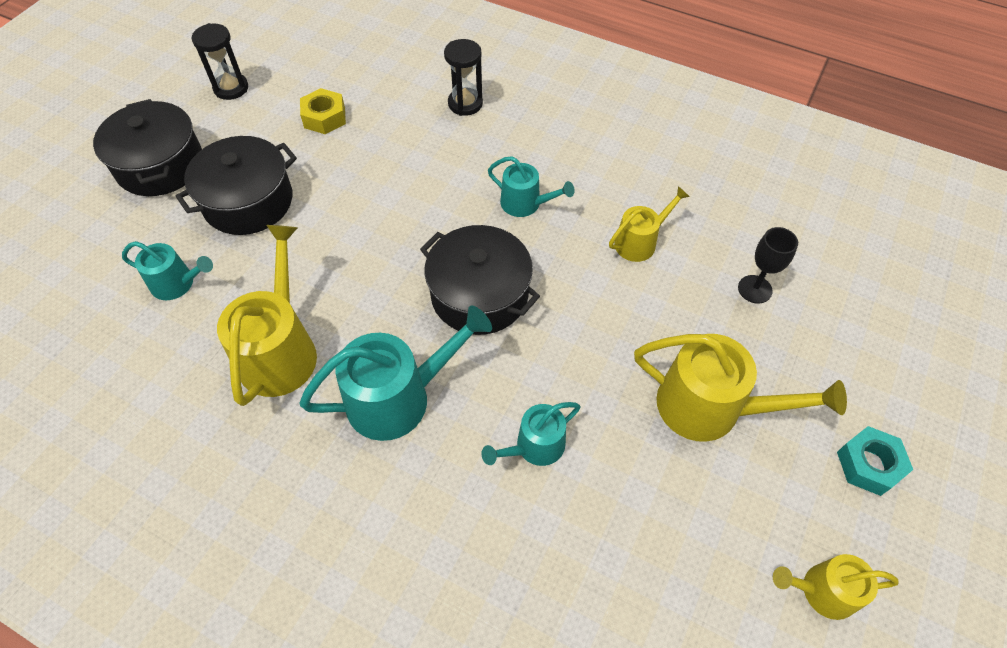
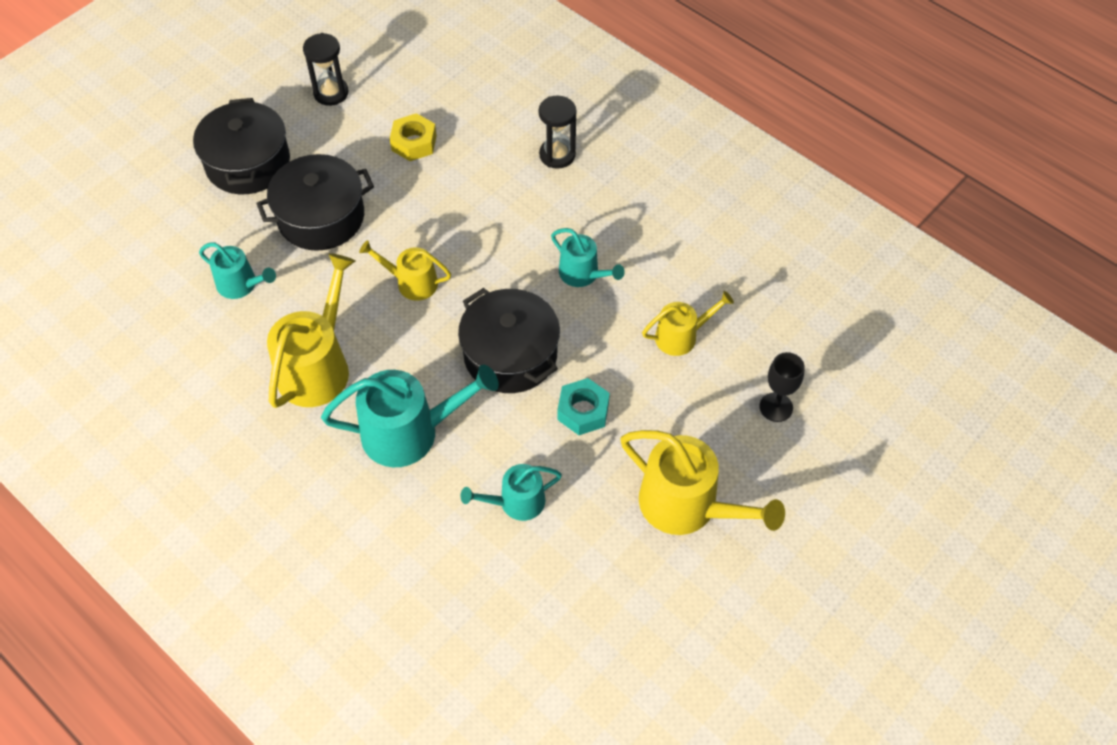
camera: 15 degrees right, 0 degrees up
(822, 591) = (723, 679): yellow watering can -> yellow watering can (412, 283)
(869, 464) = (813, 589): turquoise nut -> turquoise nut (583, 411)

